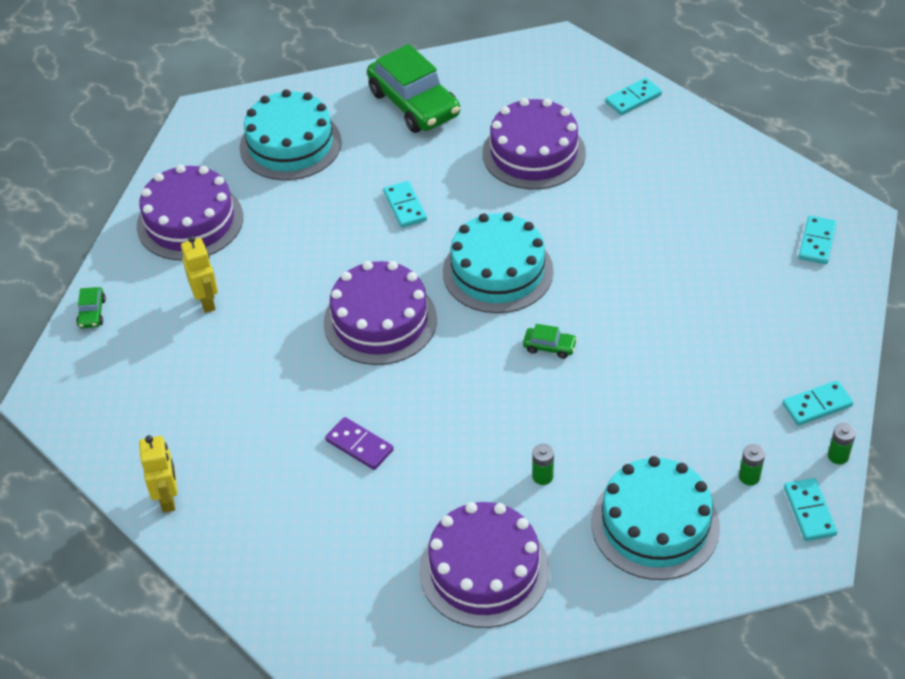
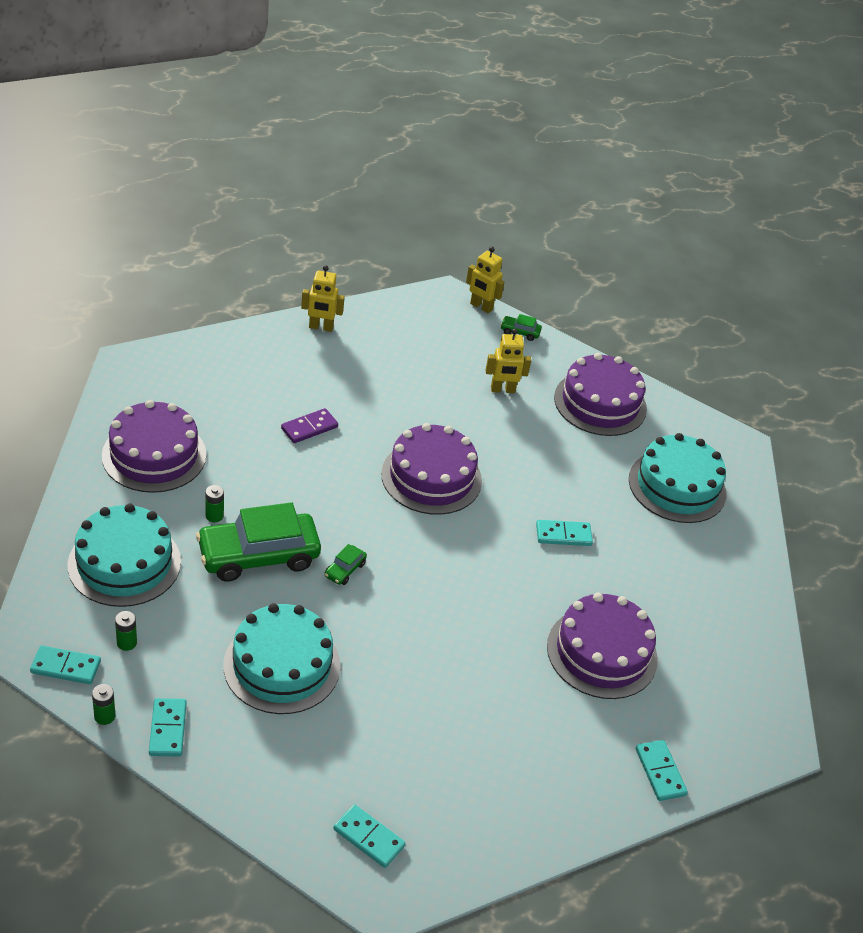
camera: 100 degrees right, 5 degrees down
(56, 359) = (481, 307): none -> yellow robot
(414, 104) = (708, 587): green car -> green car (258, 556)
(498, 271) = (452, 568): turquoise cake -> turquoise cake (282, 665)

